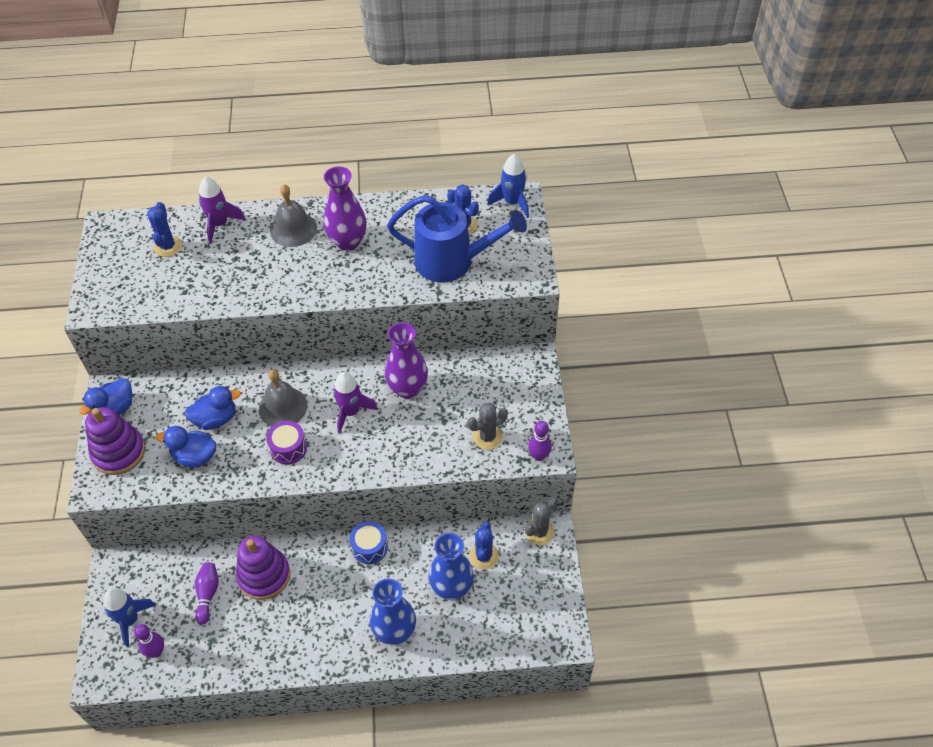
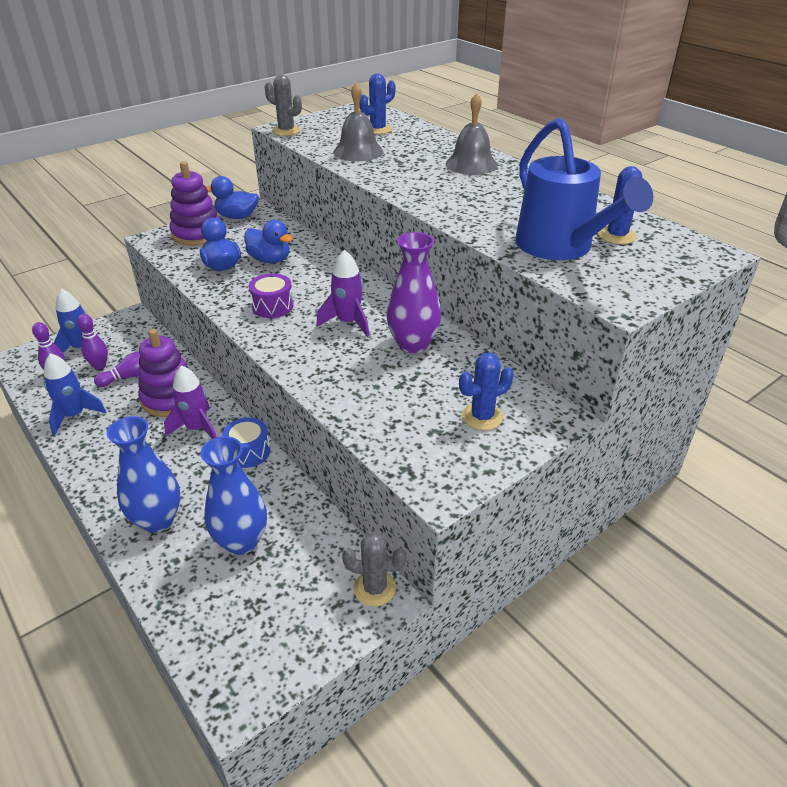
camera: 55 degrees right, 15 degrees down
(220, 224) = (429, 138): purple rocket -> purple rocket (197, 428)
(283, 407) = (315, 285): grey bell -> grey bell (358, 151)
(348, 242) = (496, 190): purple vase -> none
(483, 556) = (302, 550): blue cactus -> blue cactus (482, 417)
(487, 437) = (411, 427): grey cactus -> grey cactus (286, 131)
(512, 202) = (698, 251): blue rocket -> blue rocket (74, 415)
(539, 456) = (427, 483): purple bowling pin -> purple bowling pin (100, 366)

